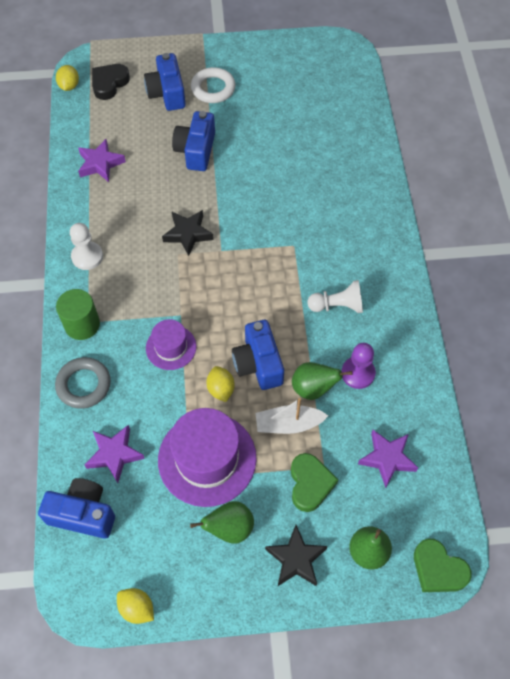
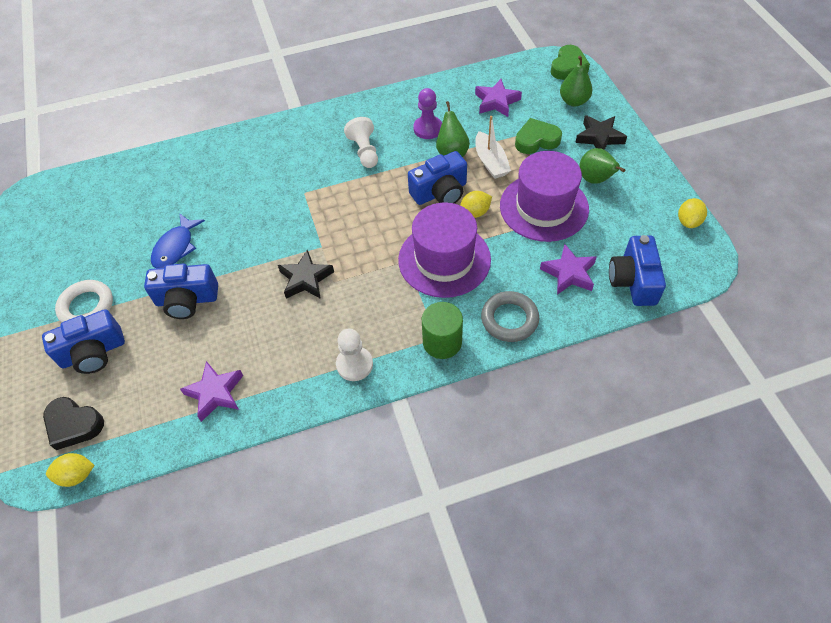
camera: 100 degrees left, 5 degrees down
(171, 347) = (444, 259): purple hat -> purple hat, size x1.81
(256, 145) = (176, 247): none -> blue fish

